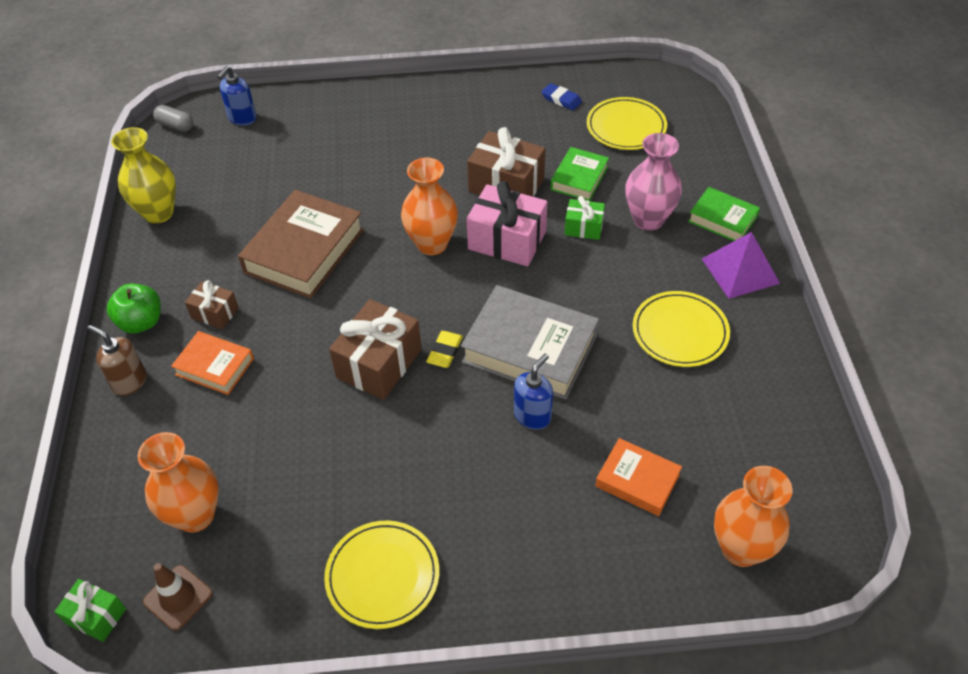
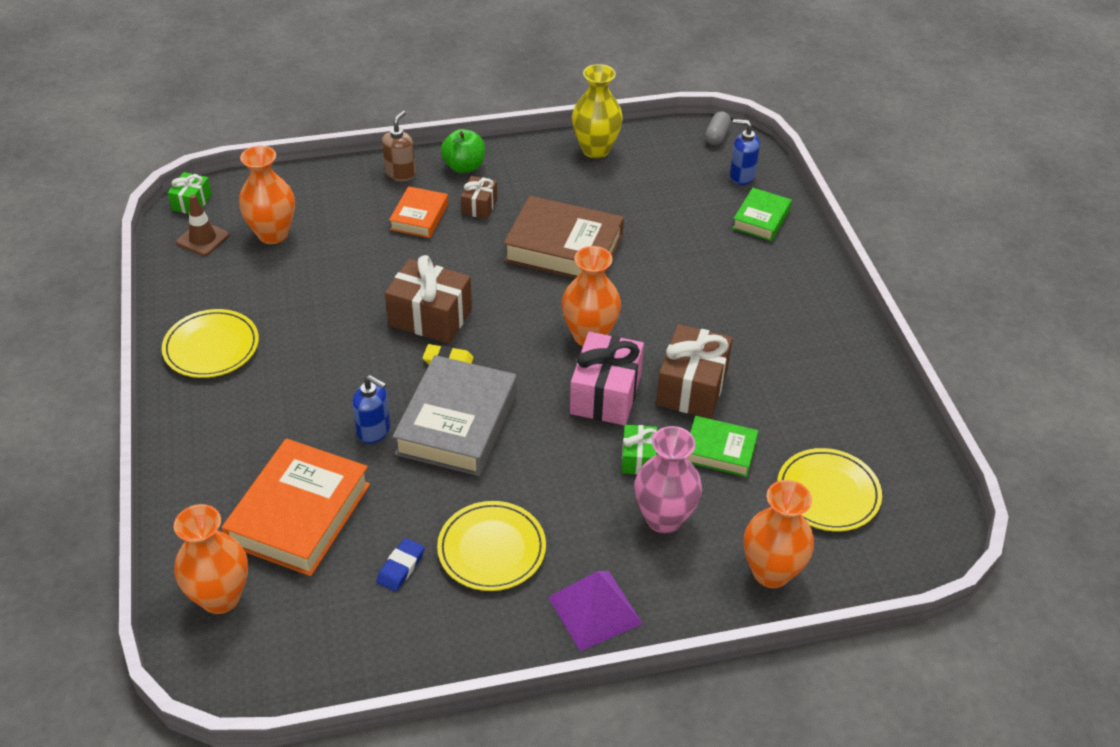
camera: 80 degrees right, 5 degrees down
(561, 99) = (861, 427): blue eraser -> blue eraser (401, 567)
(637, 480) = (299, 514): orange book -> orange book, size x1.80
(700, 168) = (771, 572): none -> orange vase
(722, 219) = (680, 594): green book -> green book (761, 219)

